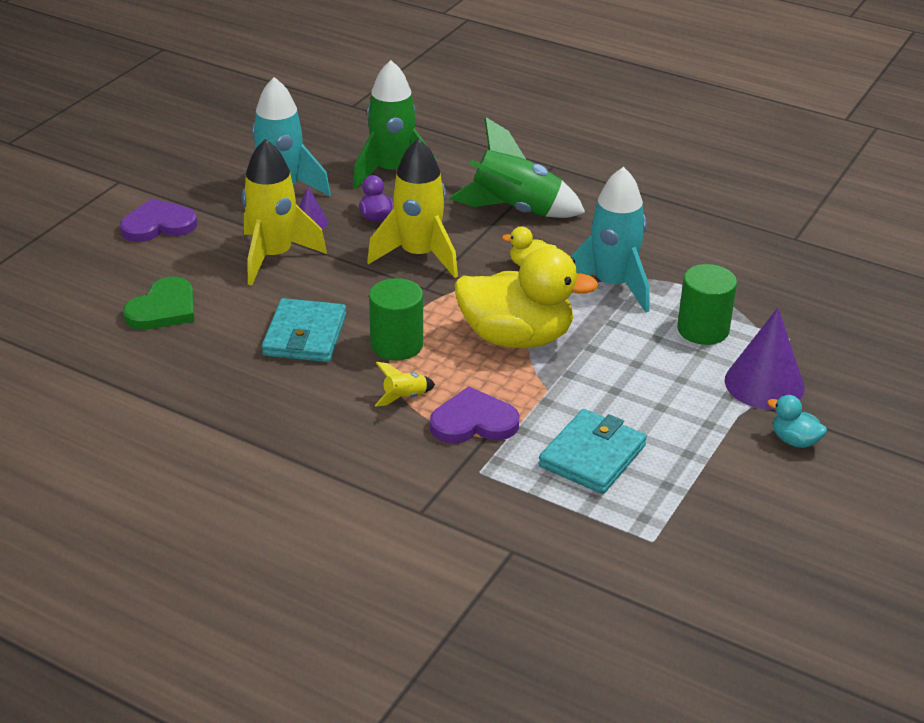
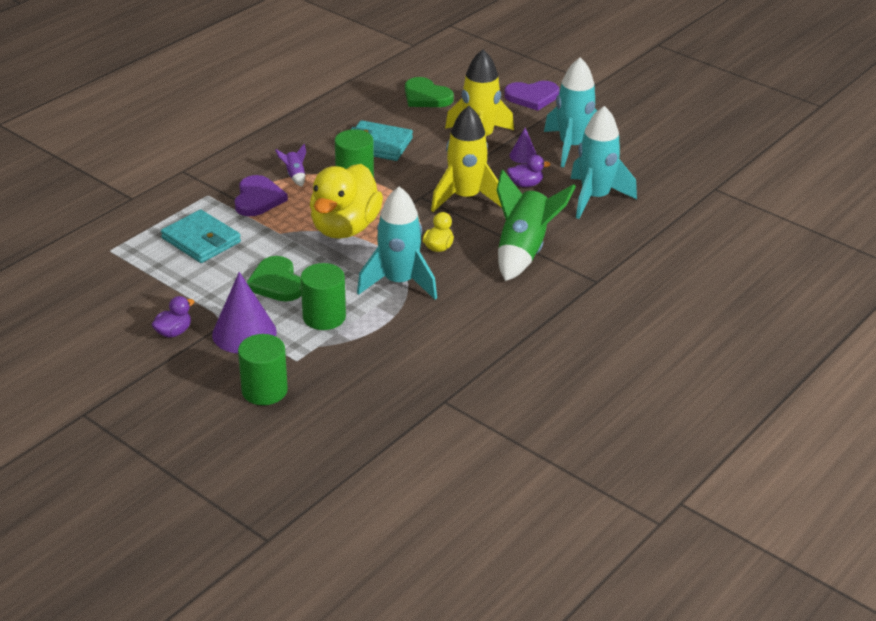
camera: 100 degrees right, 0 degrees up
(158, 225) = (532, 97): purple heart -> purple heart turned 90 degrees clockwise
(392, 172) = (595, 198): green rocket -> turquoise rocket
(405, 397) = (295, 176): yellow rocket -> purple rocket
(655, 375) = (276, 282): none -> green heart
(794, 440) = (173, 332): turquoise duck -> purple duck
(852, 352) = (264, 390): none -> green cylinder

